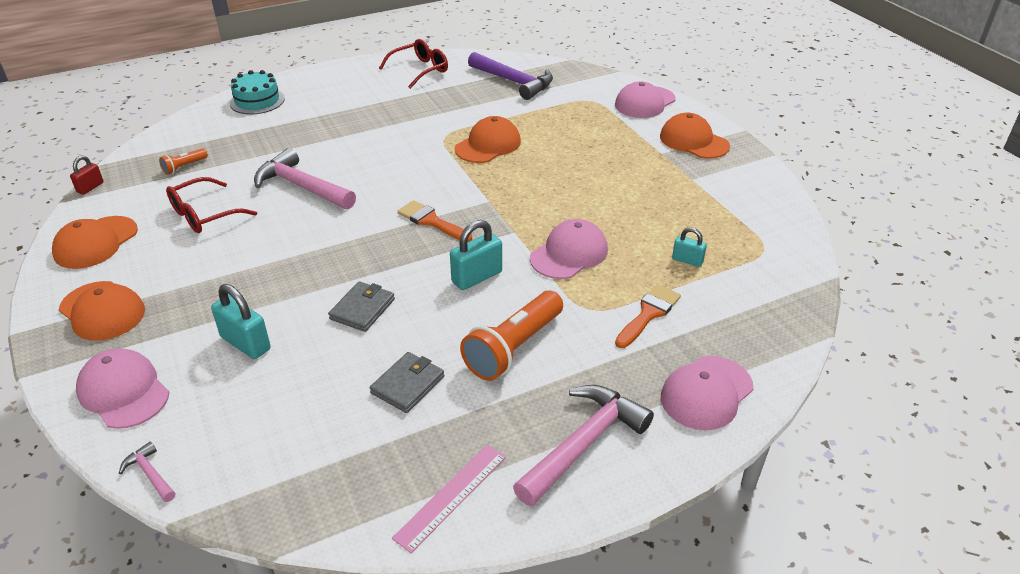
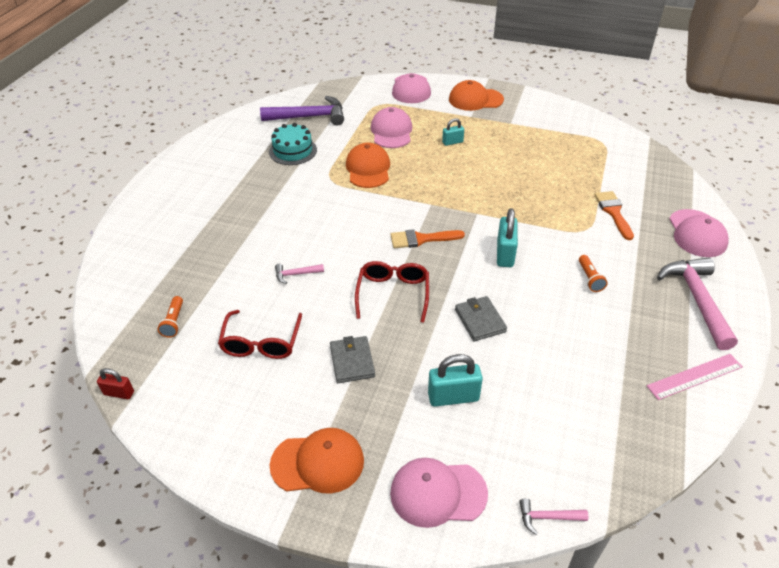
camera: 45 degrees left, 5 degrees up
(90, 187) = (119, 393): red padlock -> red padlock turned 60 degrees counterclockwise
(96, 243) = (212, 426): orange cap -> none
(257, 101) = (137, 236): turquoise cake -> turquoise cake (293, 151)
(302, 186) = (296, 274): pink hammer -> pink hammer, size x0.45
(408, 385) = (579, 341): grey wallet -> grey wallet (352, 361)
(419, 70) = (228, 142): red glasses -> red glasses (393, 294)
(451, 496) = (694, 376): pink ruler -> pink ruler turned 75 degrees clockwise
(513, 348) = (590, 278): orange flashlight -> orange flashlight, size x0.48
(569, 254) = (525, 206): pink cap -> pink cap (391, 131)
(687, 260) = (582, 171): turquoise padlock -> turquoise padlock (452, 142)

